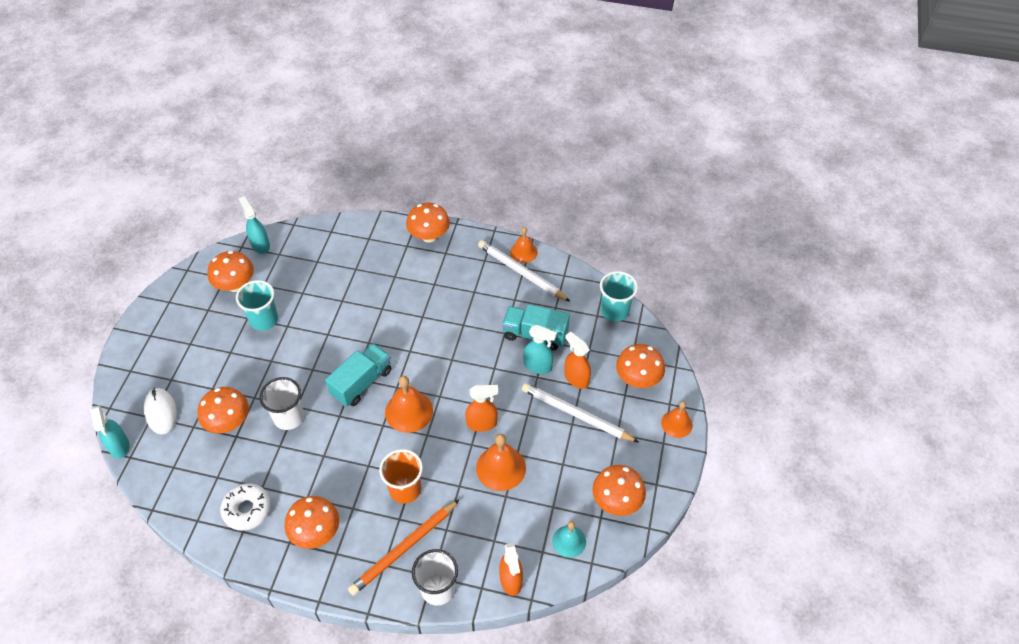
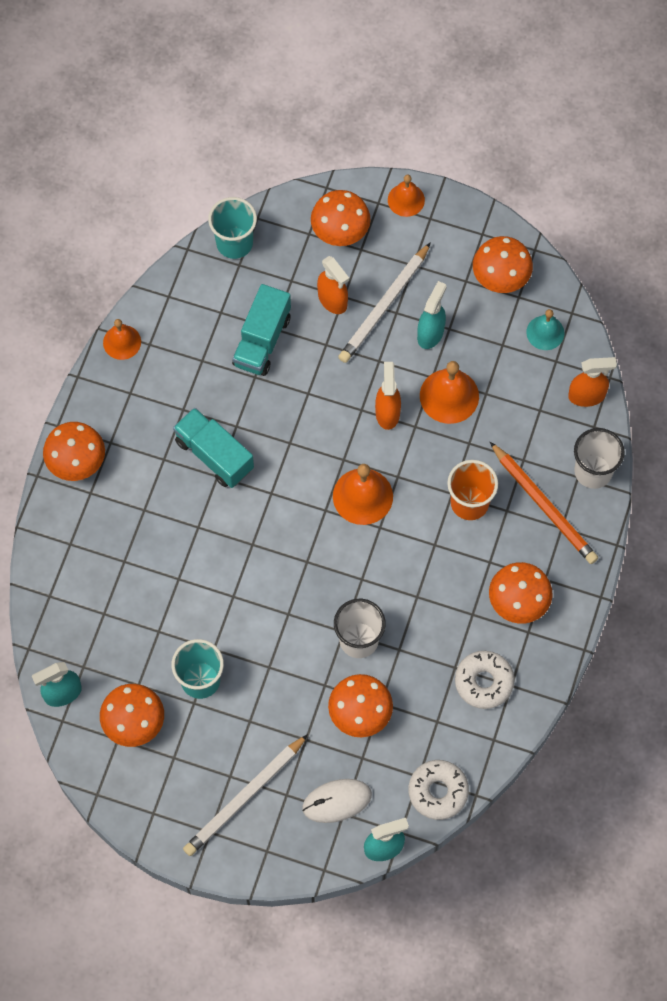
camera: 85 degrees left, 15 degrees up
(158, 481) = (438, 791): none -> white donut
(361, 383) = (315, 552): turquoise truck -> turquoise truck (214, 455)
(522, 272) = (158, 347): white pencil -> white pencil (245, 797)
(538, 366) = (310, 342): turquoise spray bottle -> turquoise spray bottle (430, 333)
(576, 378) = (332, 300): orange spray bottle -> orange spray bottle turned 90 degrees counterclockwise

